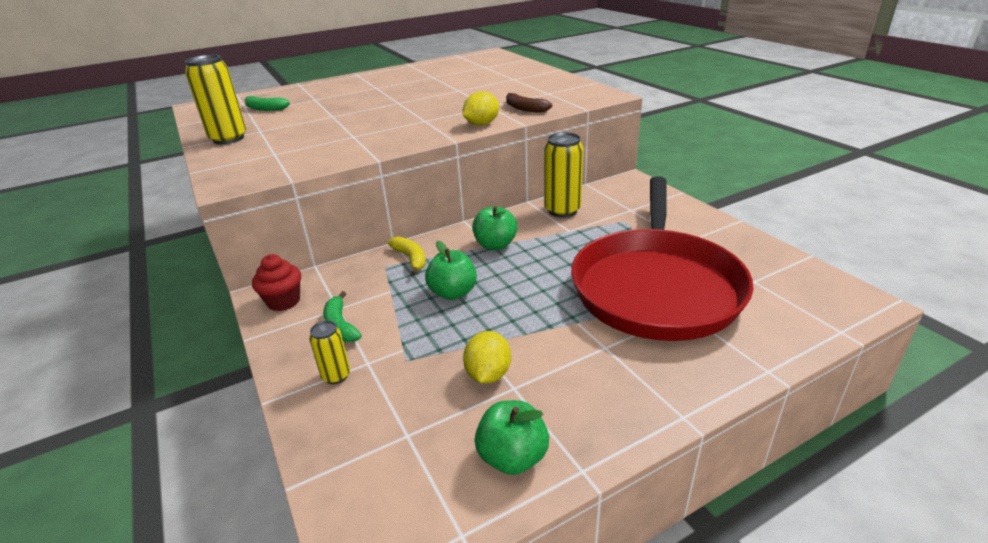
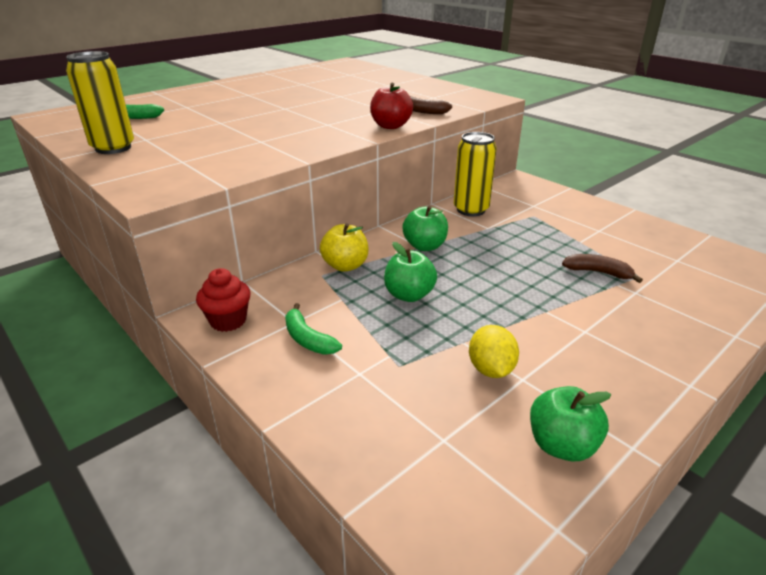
camera: 15 degrees left, 0 degrees up
(336, 376) = (333, 390): yellow can -> none
(411, 259) = (345, 266): yellow banana -> yellow apple
(481, 124) = (390, 126): yellow lemon -> red apple
(656, 287) = (598, 272): red pan -> brown banana

